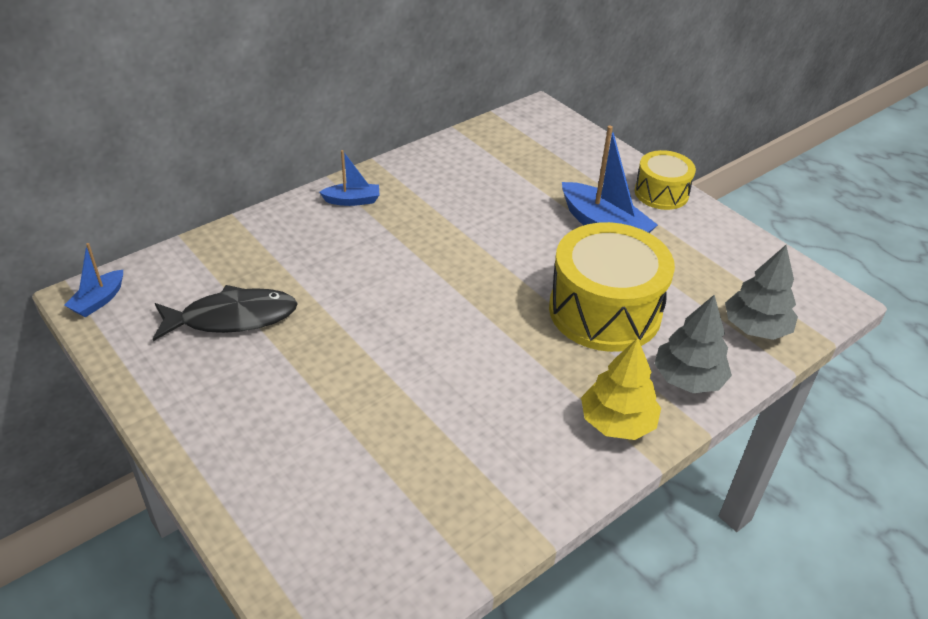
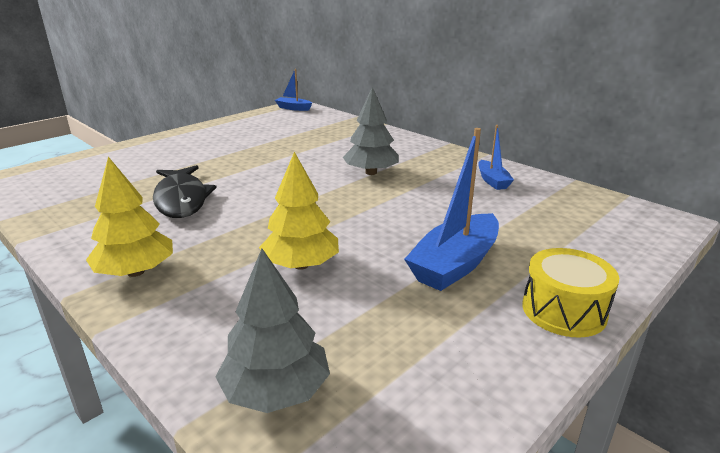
camera: 85 degrees right, 15 degrees down
(232, 318) = (281, 134): black fish -> black fish (181, 199)
(352, 200) = (423, 152): blue boat -> blue boat (492, 181)
(604, 311) = (301, 265): yellow drum -> yellow tree
(688, 379) = (185, 320): grey tree -> grey tree (371, 172)

